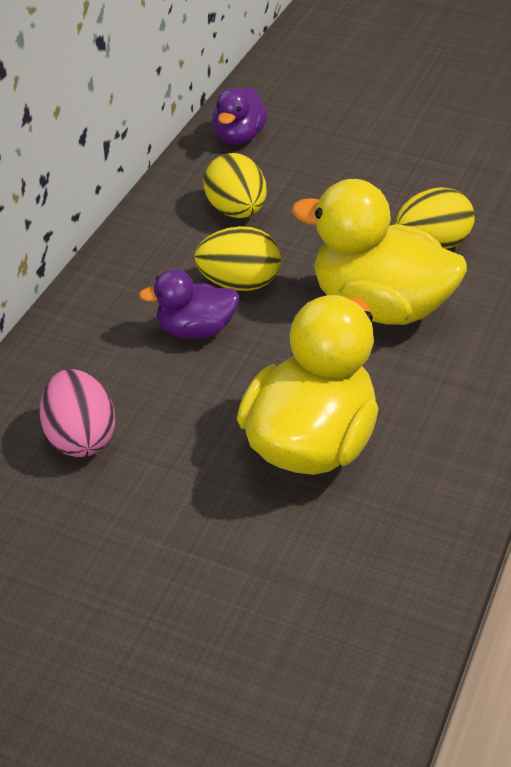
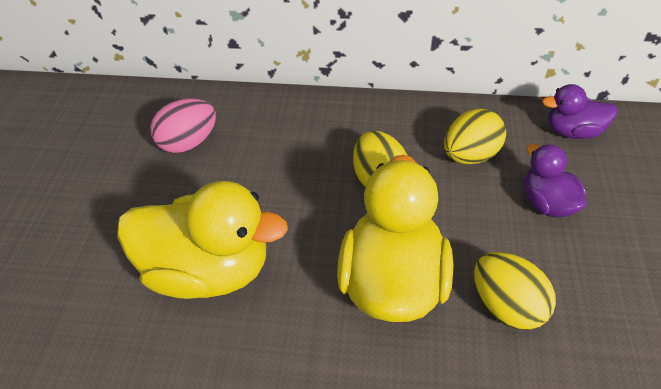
camera: 75 degrees right, 5 degrees up
(195, 330) = (314, 170): purple duck -> purple duck (547, 203)

